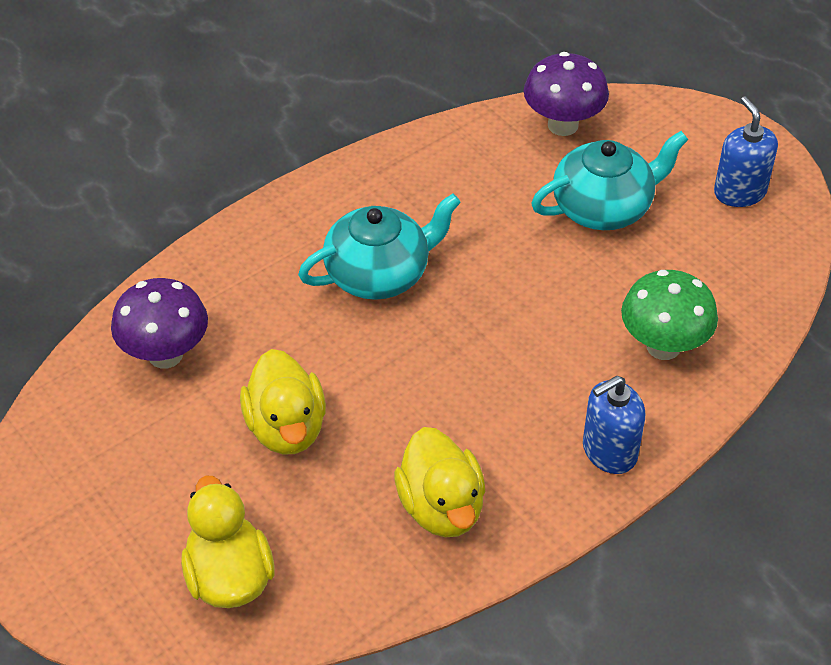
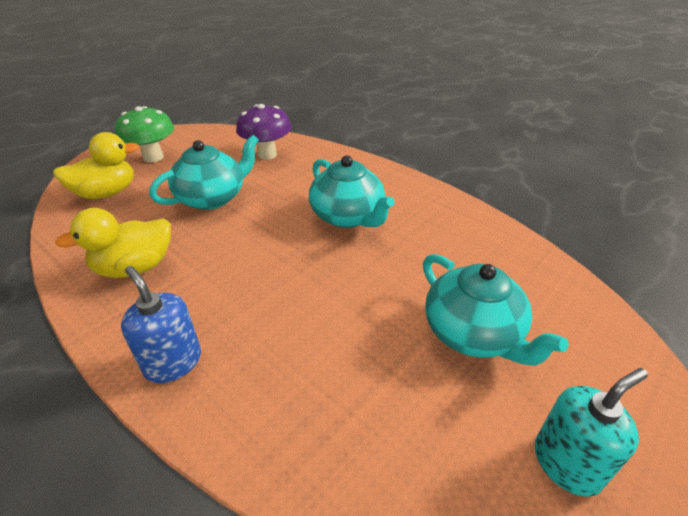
camera: 80 degrees right, 10 degrees down
(286, 428) = (212, 198): yellow duck -> turquoise teapot
(563, 125) = (562, 295): purple mushroom -> none
(663, 346) = (303, 397): green mushroom -> green mushroom (153, 157)
(739, 192) = (566, 463): blue soap dispenser -> turquoise soap dispenser

